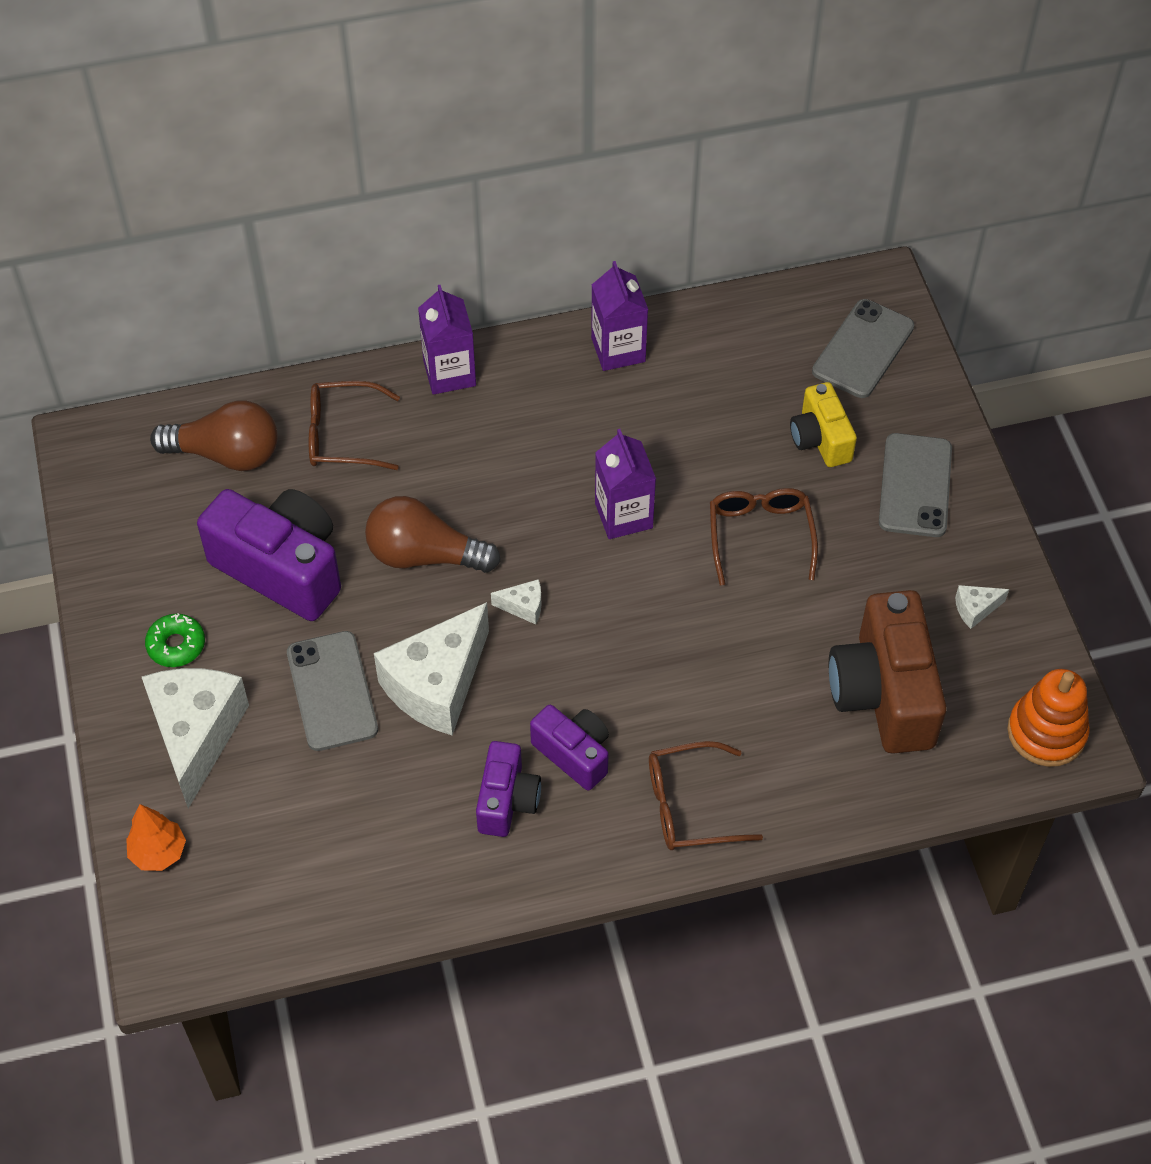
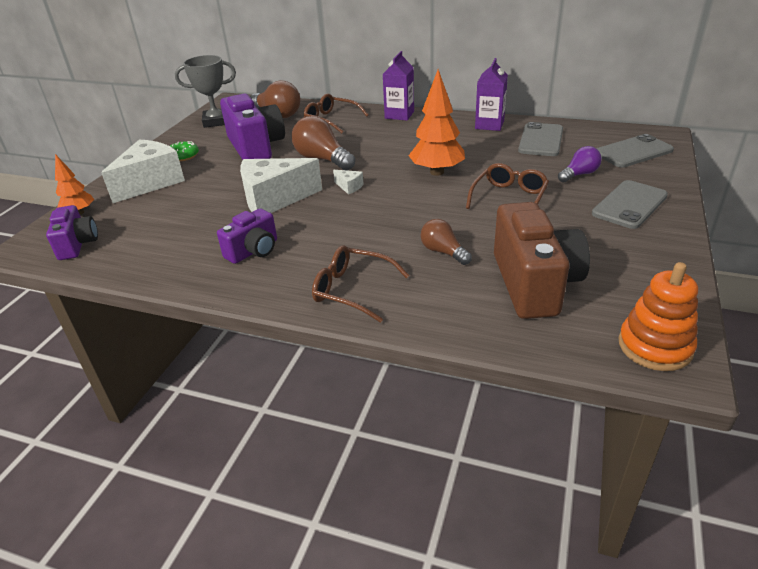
camera: 35 degrees right, 20 degrees down
(129, 522) = (216, 121): none -> grey trophy
(332, 691) = (225, 187): grey phone -> grey phone (541, 140)
(574, 754) = (311, 245): purple camera -> purple camera (77, 244)
(623, 515) = (437, 172): purple carton -> orange tree
(748, 687) = (443, 252): none -> brown light bulb
(820, 439) = (579, 174): yellow camera -> purple light bulb
(883, 693) = (534, 283): brown camera -> brown camera turned 150 degrees clockwise
(975, 609) = (636, 266): white cheese -> none

